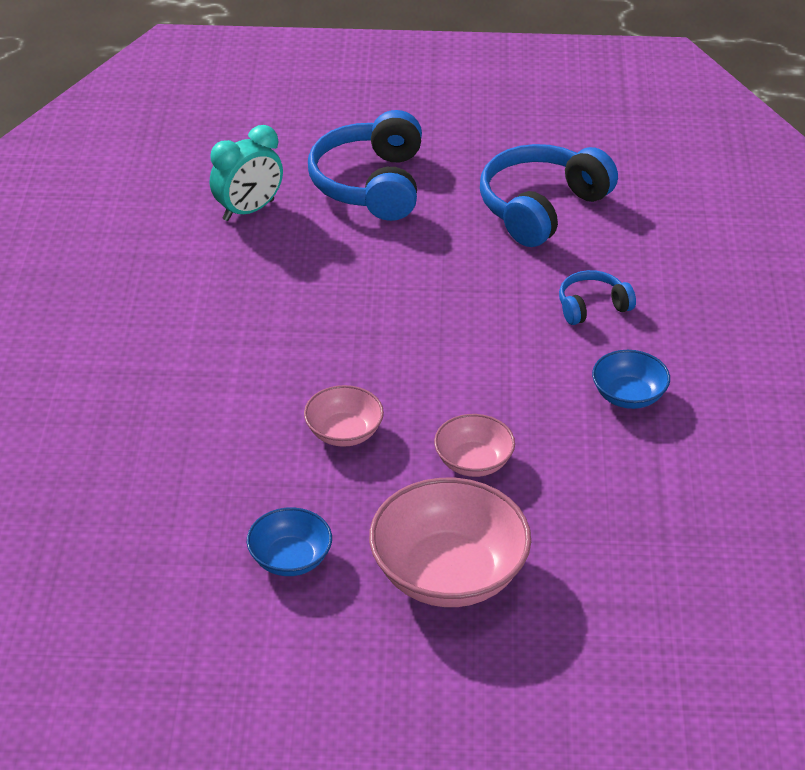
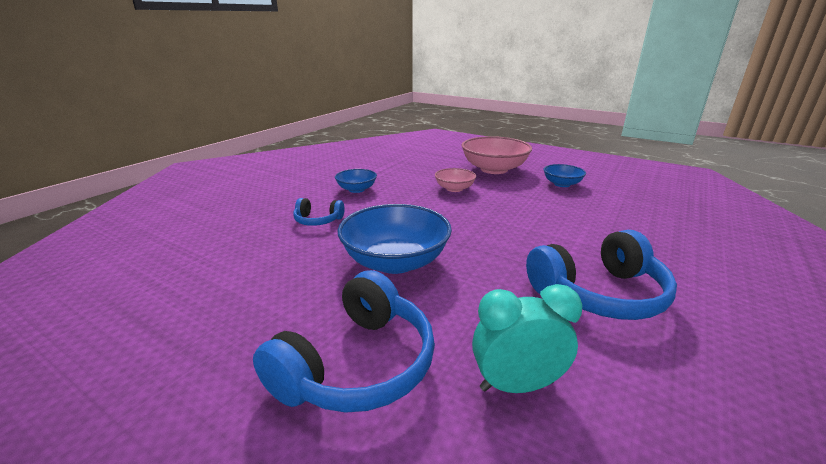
camera: 150 degrees left, 15 degrees down
(344, 432) = (513, 210): pink bowl -> none
(429, 280) = (395, 261): none -> blue bowl
(541, 208) = (251, 282): blue headphones -> blue headphones (599, 293)

